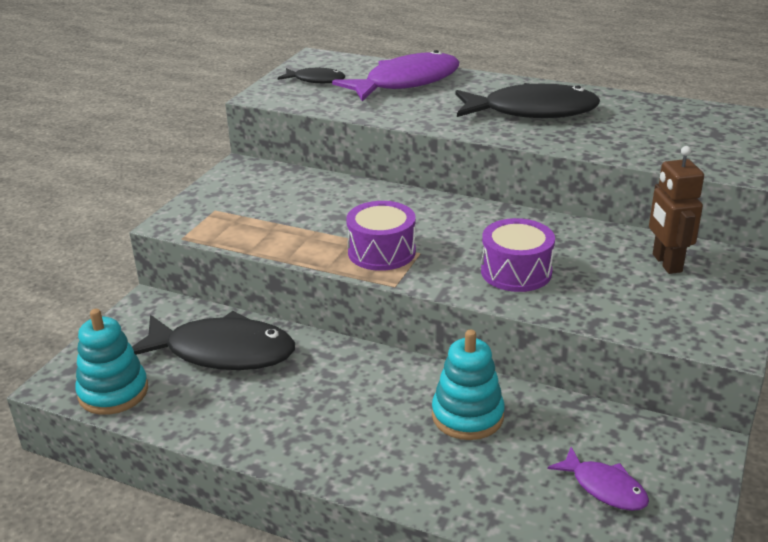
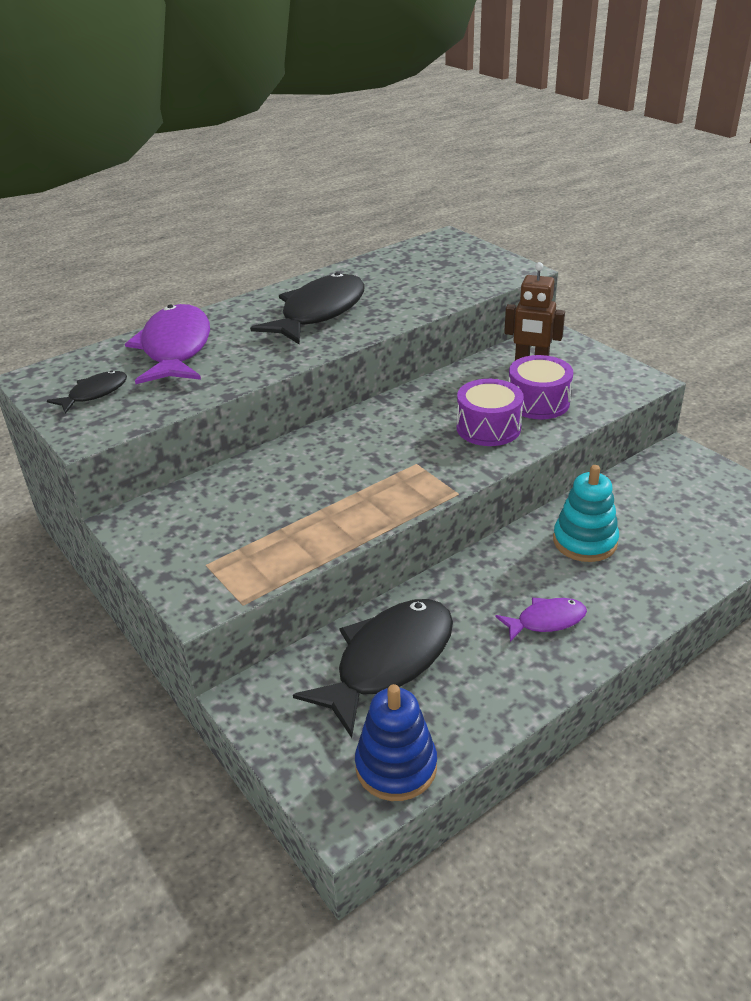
camera: 60 degrees left, 5 degrees up
(113, 392) = (396, 766): turquoise stacking toy -> blue stacking toy
(381, 252) = (396, 483): purple drum -> purple drum (538, 402)
(604, 487) = (700, 509): purple fish -> purple fish (546, 620)

